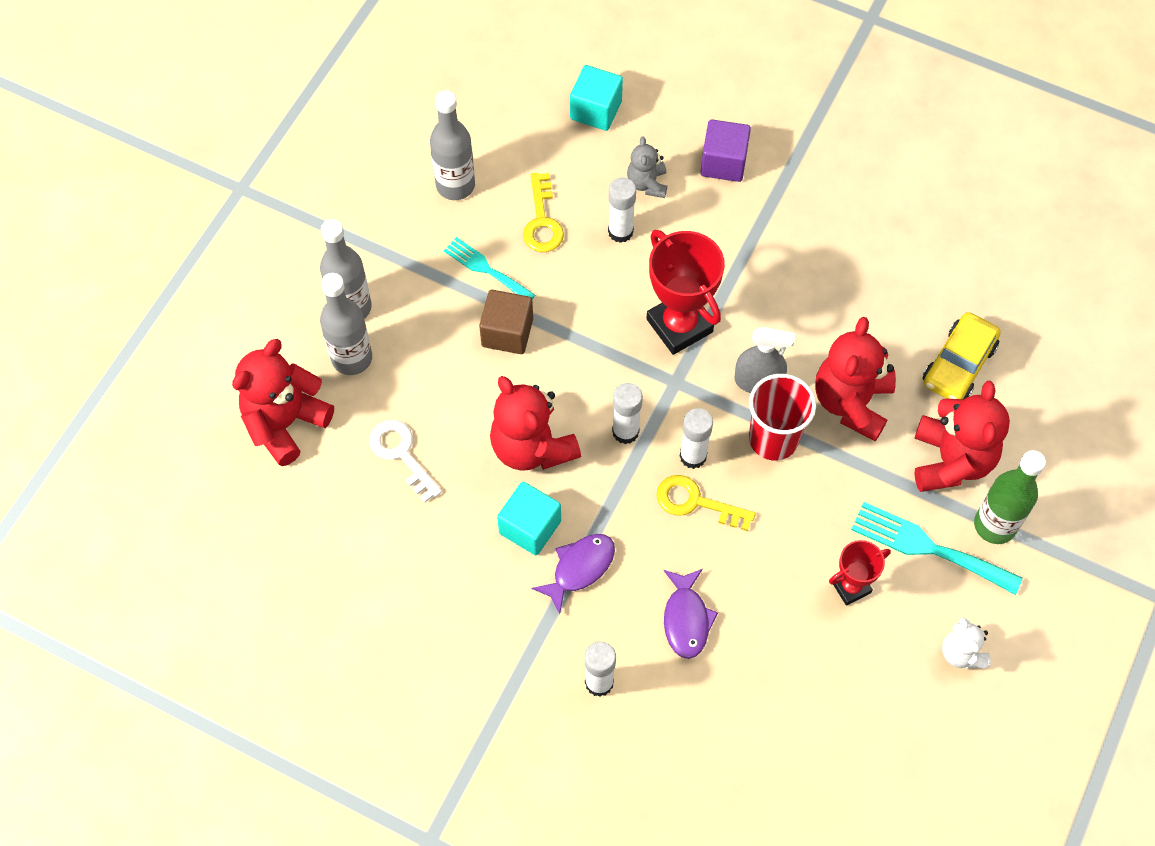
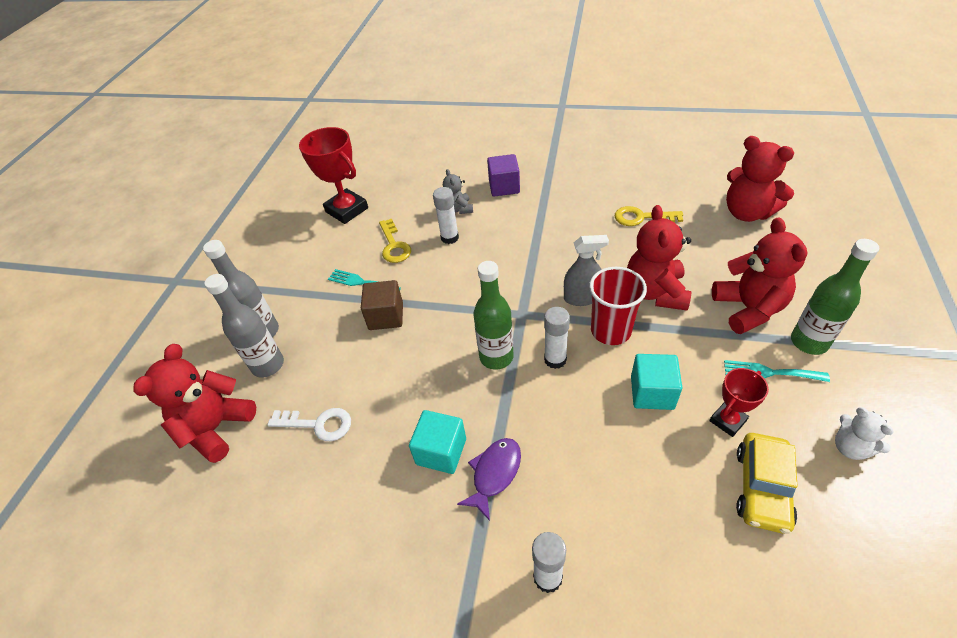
camera: 10 degrees left, 15 degrees down
(401, 454) = (318, 424): white key -> white key turned 150 degrees clockwise
(455, 185) = (329, 241): grey bottle -> none
(532, 447) = (426, 388): red teddy bear -> red teddy bear (747, 213)
(596, 110) = (413, 182): turquoise cube -> turquoise cube (652, 392)
(625, 431) = (496, 357): white glue stick -> green bottle
(679, 325) = (510, 279): red trophy -> red trophy (347, 210)
(686, 619) = (603, 490): purple fish -> none
(695, 502) = (571, 392): yellow key -> yellow key (641, 217)
(928, 547) = (769, 372): turquoise fork -> turquoise fork, size x0.66
(958, 365) = (715, 250): yellow car -> yellow car (762, 488)

